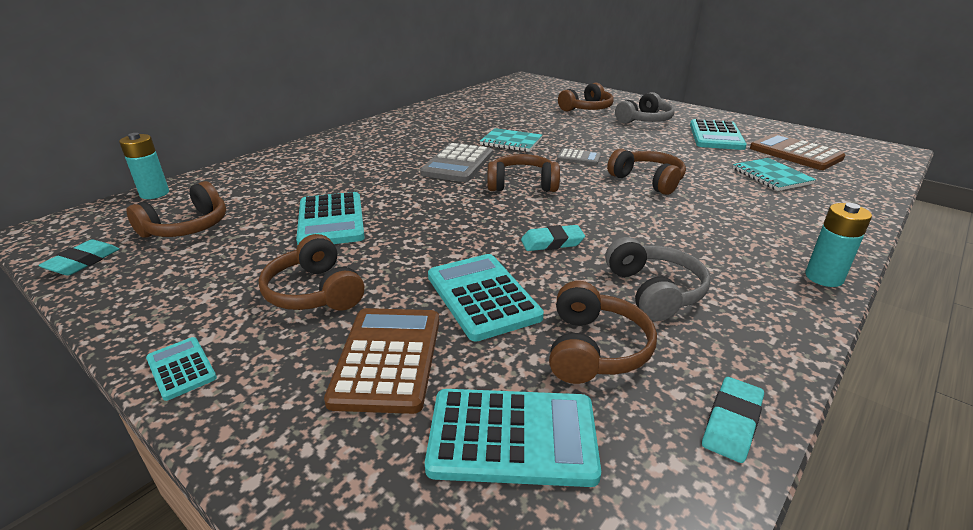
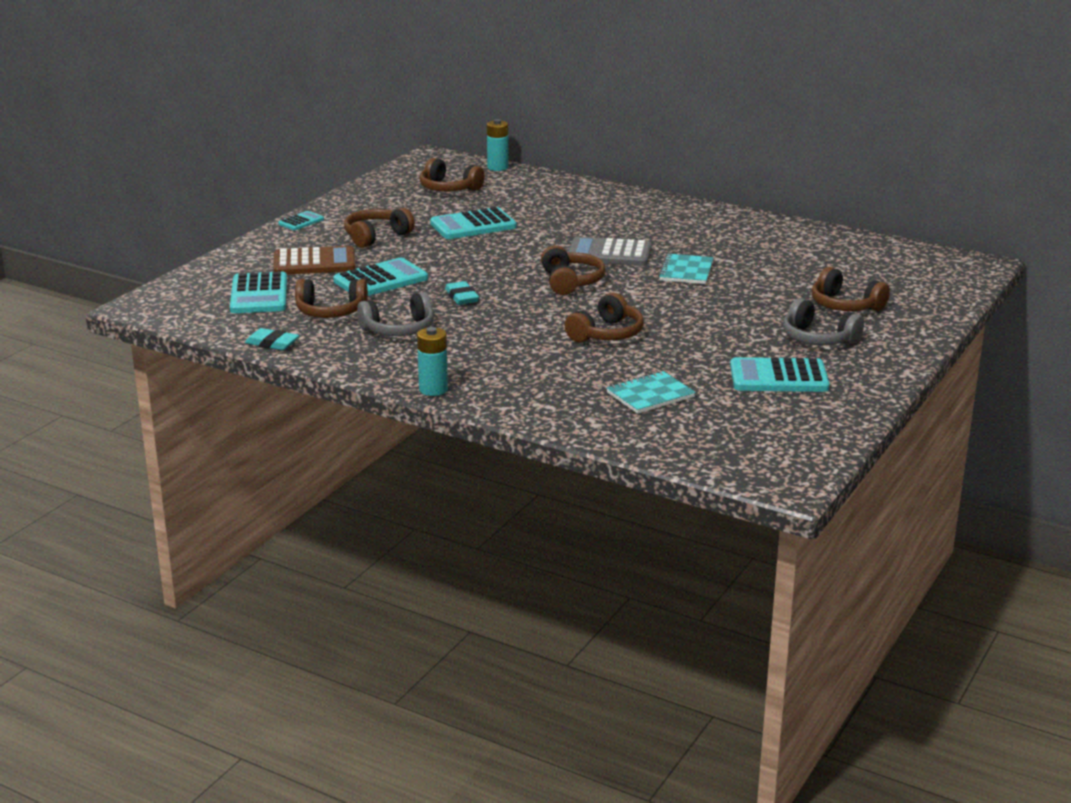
camera: 80 degrees right, 5 degrees down
(83, 262) = (396, 175): turquoise eraser -> none
(578, 158) = (655, 303): grey calculator -> none
(795, 153) = (739, 418): brown calculator -> none

